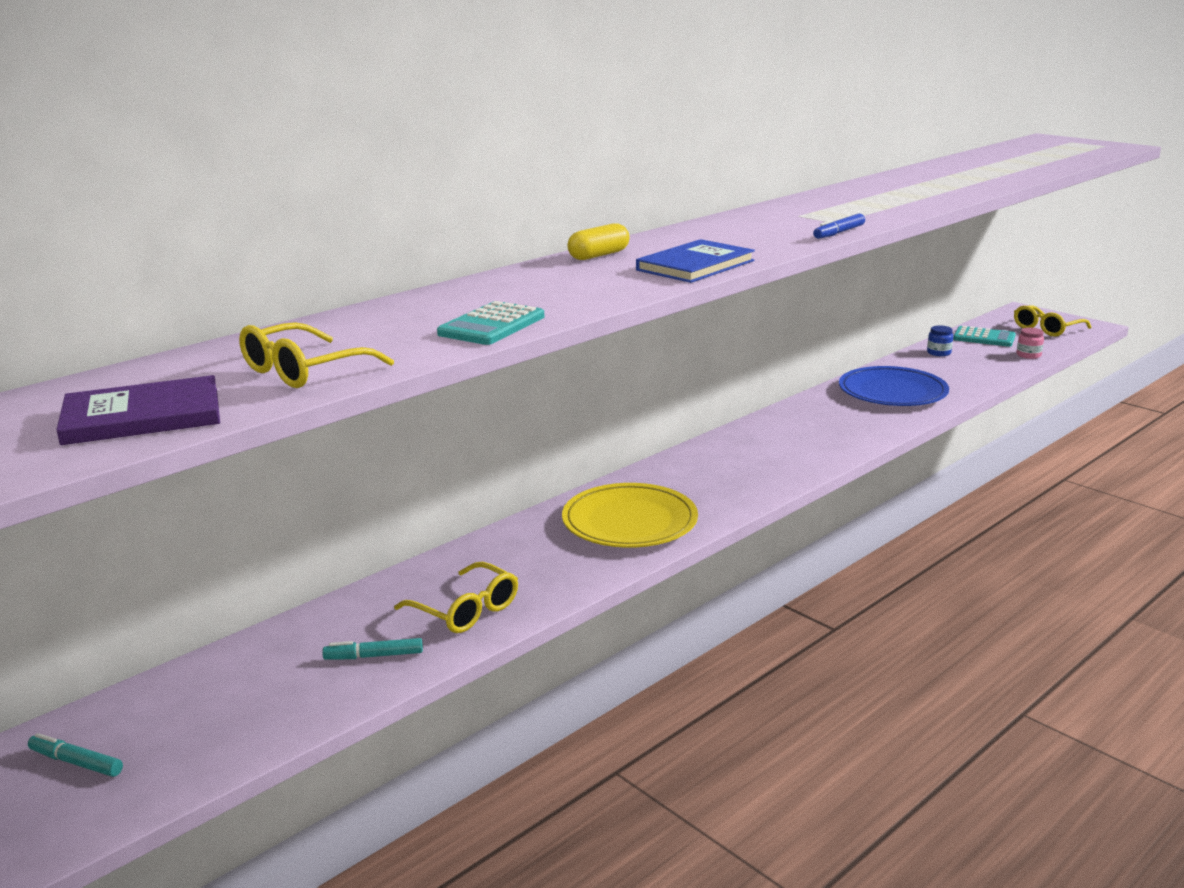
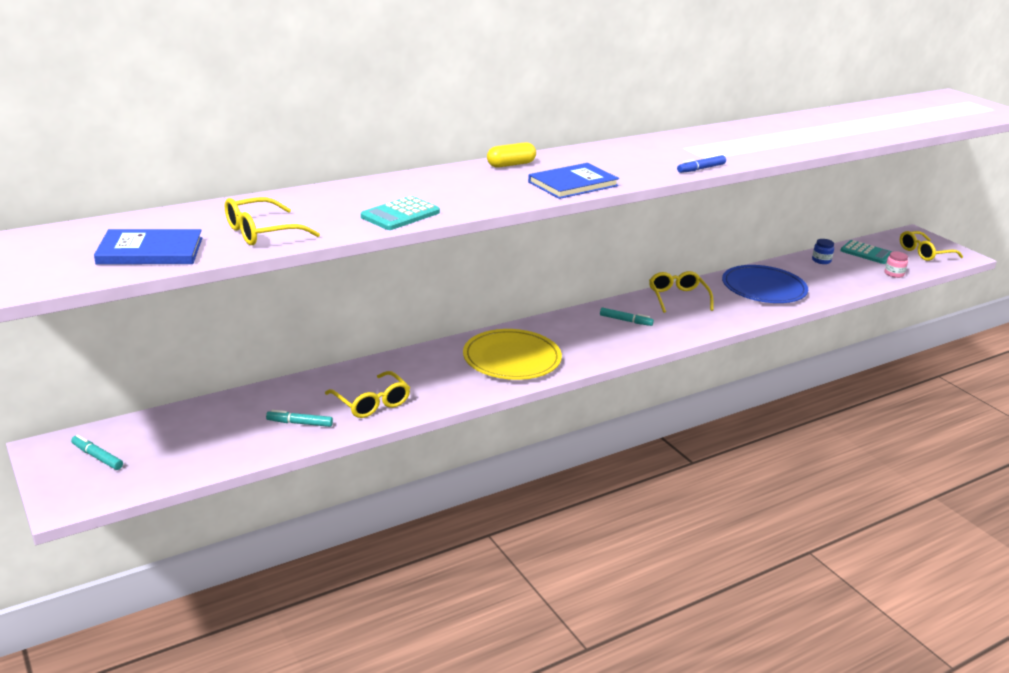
camera: 10 degrees right, 5 degrees up
(142, 416) = (150, 251): purple book -> blue book
(750, 453) = (626, 321): none -> turquoise marker
(797, 417) = (677, 298): none -> yellow glasses

